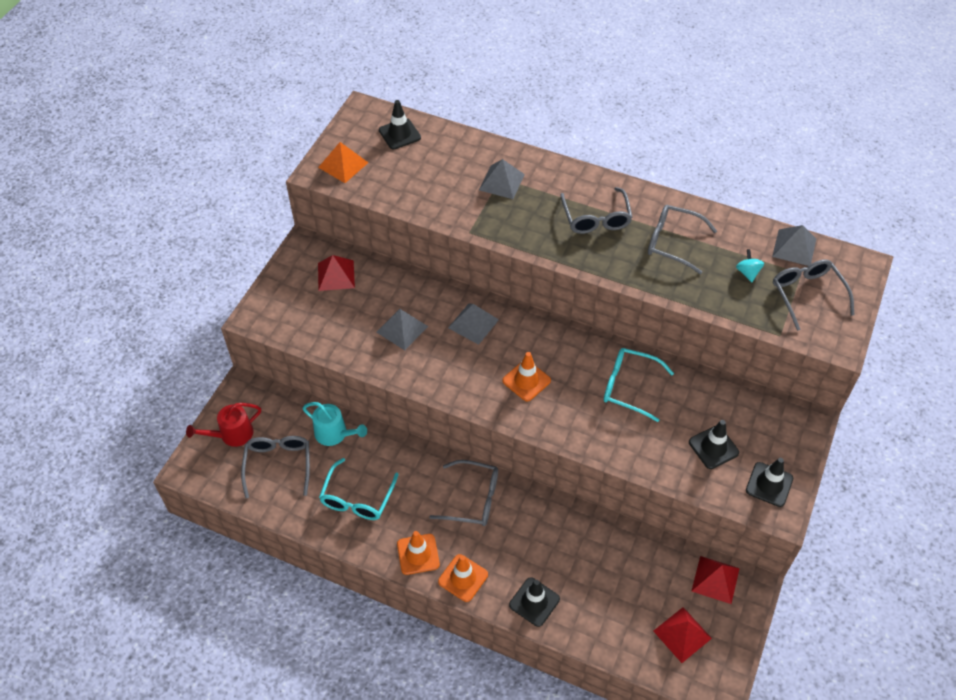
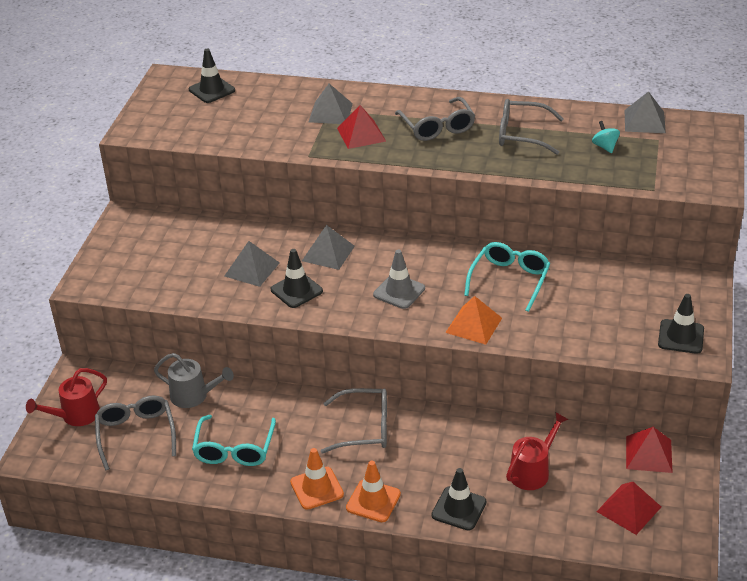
camera: 10 degrees left, 15 degrees down
(334, 434) = (194, 396): turquoise watering can -> grey watering can
(336, 275) = (167, 235): red pyramid -> red pyramid (361, 134)
(343, 165) = (158, 122): orange pyramid -> orange pyramid (473, 325)
(526, 381) = (399, 291): orange traffic cone -> grey traffic cone
(608, 576) = (532, 471): none -> red watering can
(629, 387) = (509, 280): turquoise glasses -> turquoise glasses turned 105 degrees clockwise
(713, 447) = (613, 315): black traffic cone -> black traffic cone (296, 290)
(807, 294) = (670, 155): grey glasses -> none

